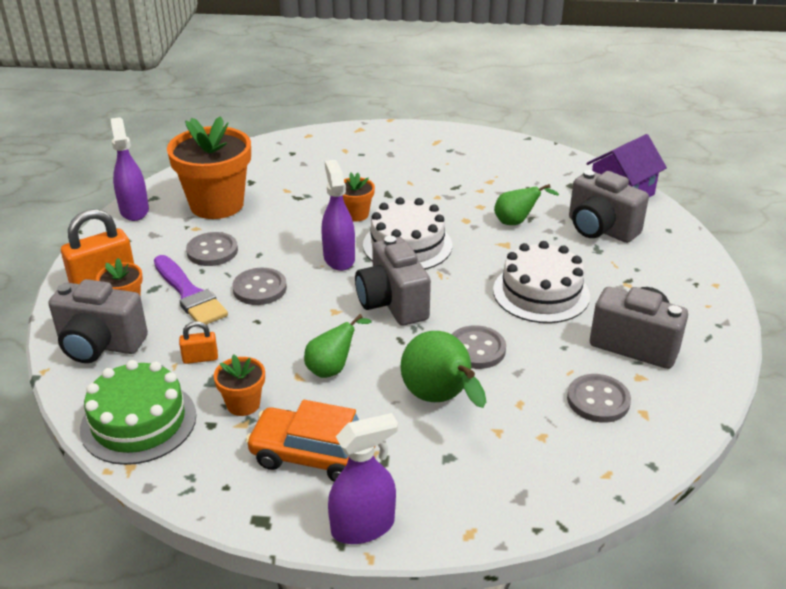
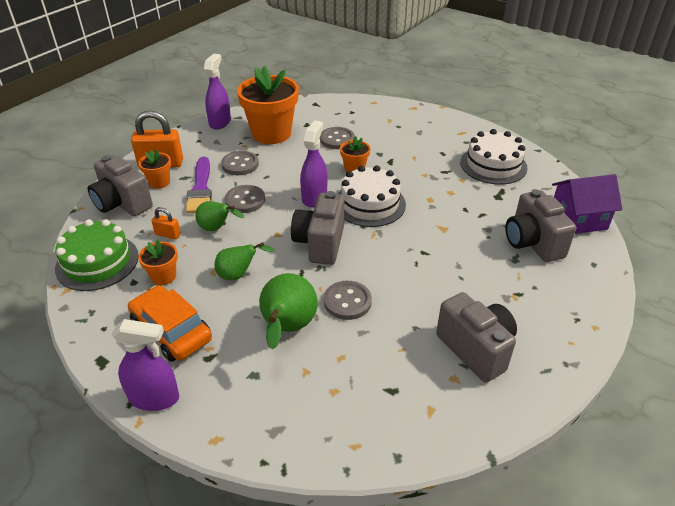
camera: 30 degrees right, 5 degrees up
(516, 222) = (468, 214): green pear -> green pear (217, 228)
(541, 293) = (436, 277): white cake -> white cake (493, 165)
(598, 400) = (403, 382): grey button -> grey button (337, 139)

